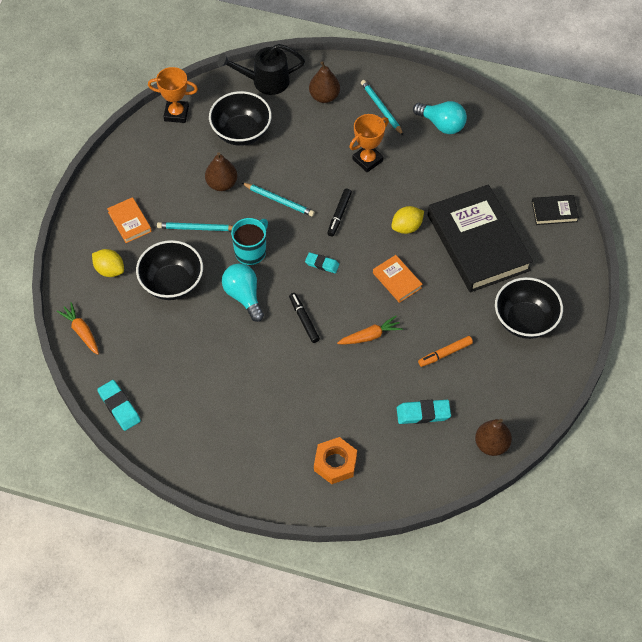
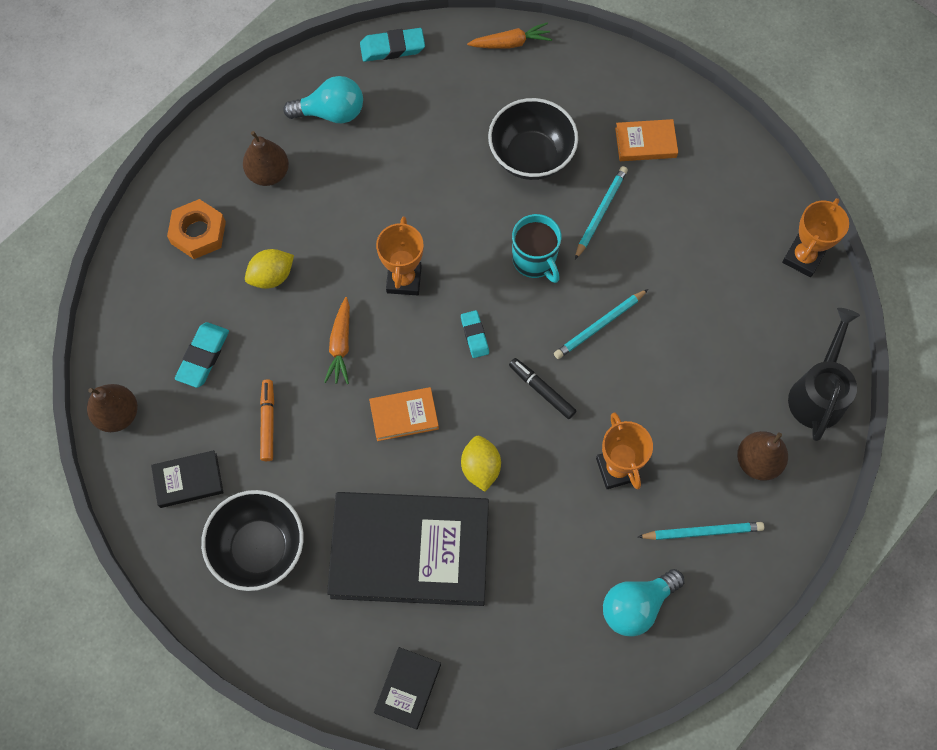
camera: 115 degrees right, 10 degrees up
(109, 270) = (583, 98): yellow lemon -> yellow lemon (272, 276)
(221, 184) = (658, 268): brown pear -> brown pear (268, 173)
(241, 132) = (736, 325): black bowl -> none
(244, 296) = (473, 226): turquoise light bulb -> turquoise light bulb (331, 113)
(304, 320) = (404, 280): black marker -> orange trophy
(322, 264) = (474, 335): turquoise eraser -> turquoise eraser turned 60 degrees counterclockwise
(508, 380) = (188, 480): none -> black book

